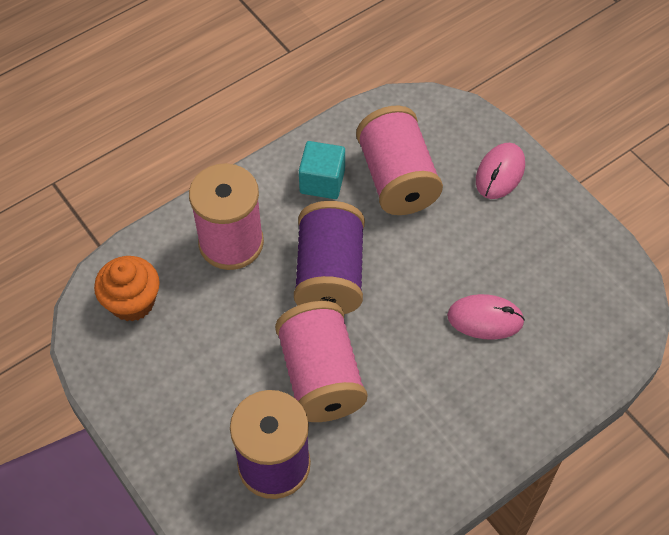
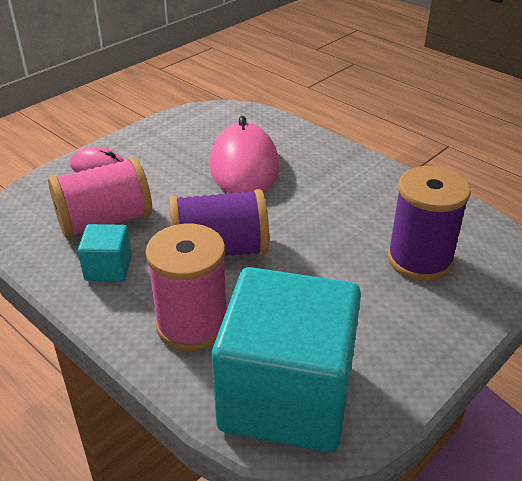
camera: 100 degrees left, 20 degrees down
(132, 302) = (286, 396): orange cupcake -> turquoise cube
(321, 377) = (326, 243): pink spool -> none
(485, 319) = (244, 166): pink mouse -> pink mouse, size x1.82

